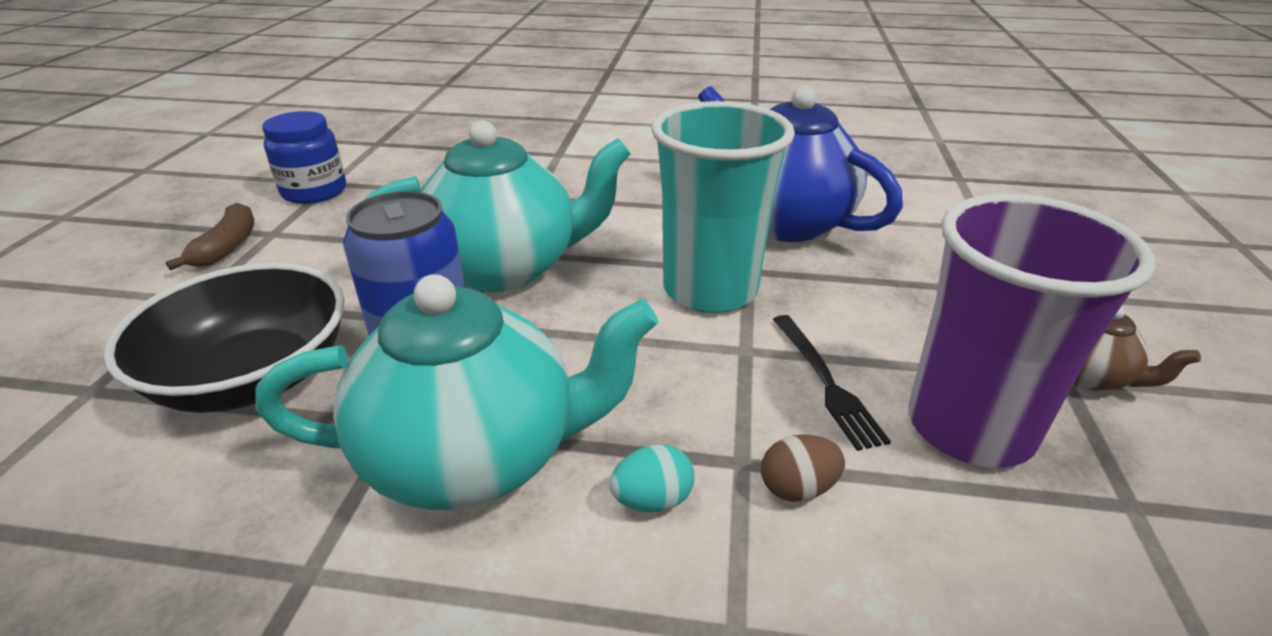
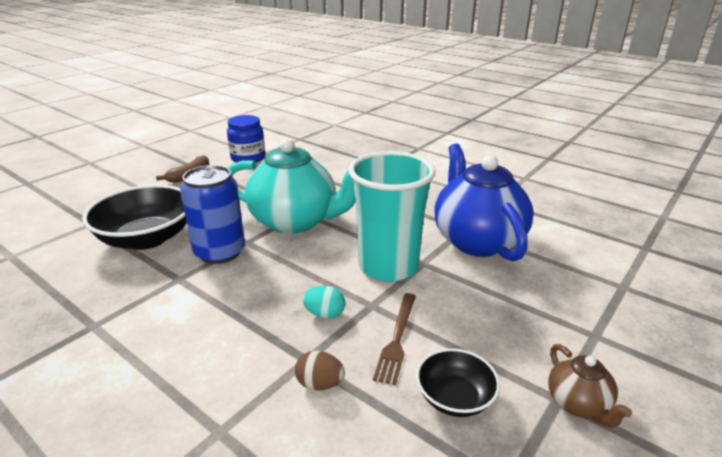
camera: 30 degrees right, 5 degrees down
(475, 457) = (194, 306): turquoise teapot -> none
(652, 500) = (246, 357): turquoise egg -> turquoise egg (324, 314)
(826, 382) = (397, 339): black fork -> brown fork
(969, 427) = (454, 398): purple cup -> black bowl

